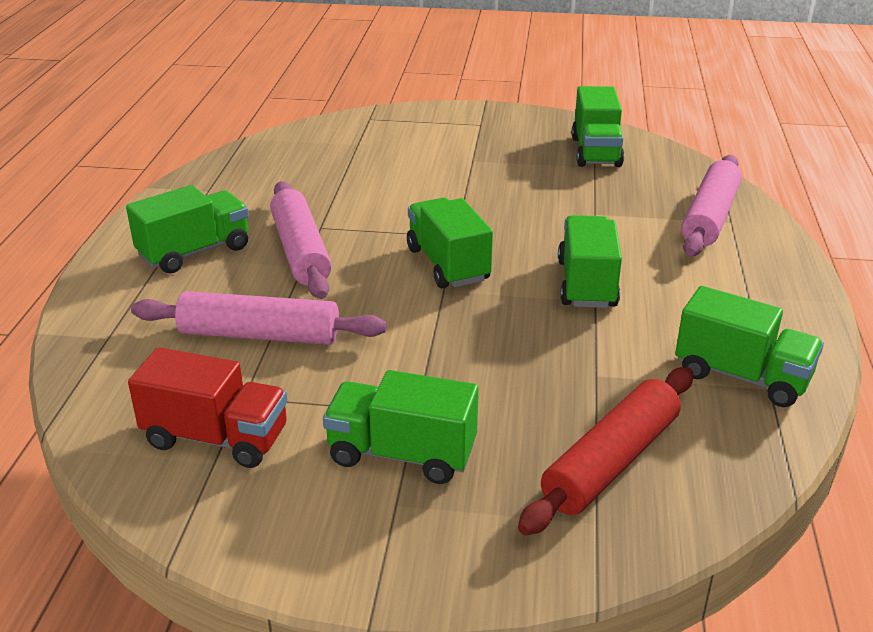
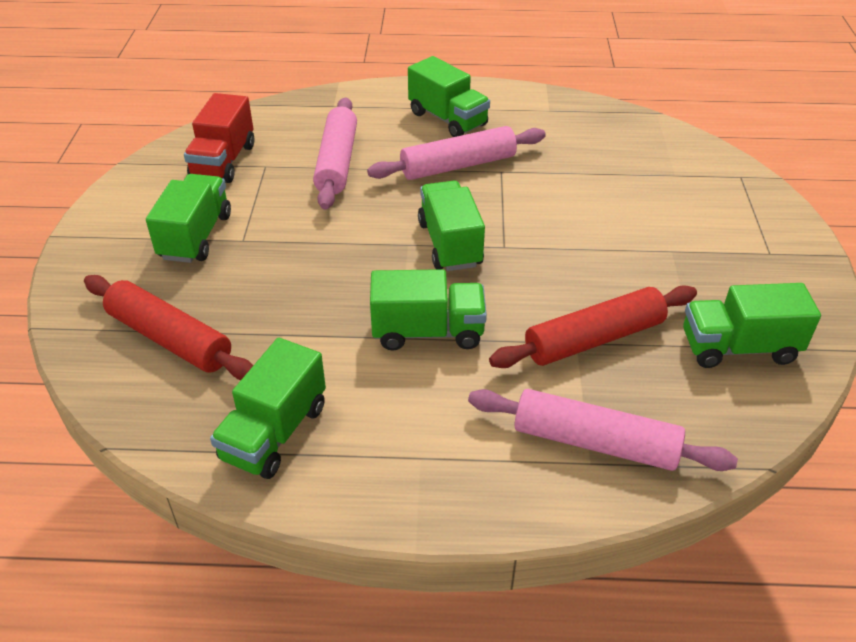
camera: 85 degrees right, 10 degrees up
(447, 264) = (450, 244): green truck -> green truck turned 75 degrees counterclockwise
(590, 205) = (594, 339): none -> red rolling pin

